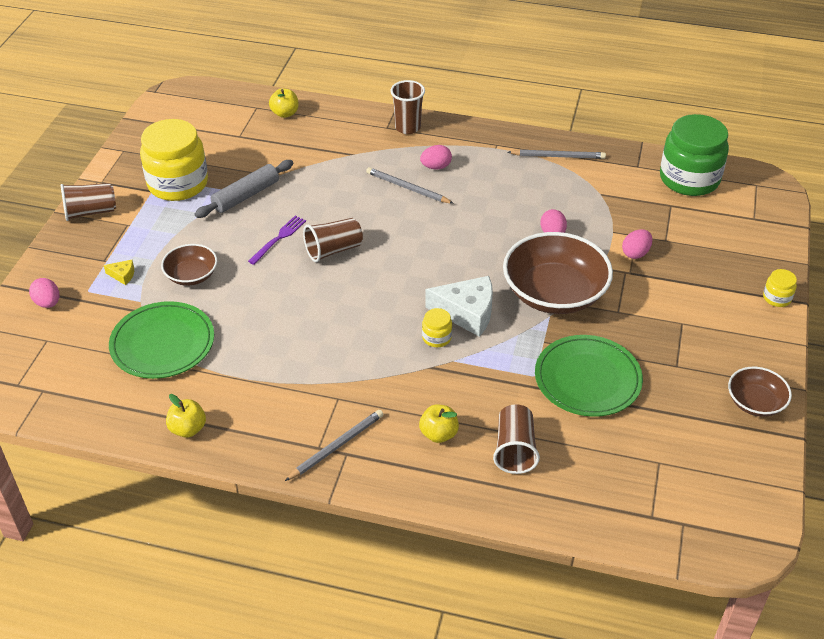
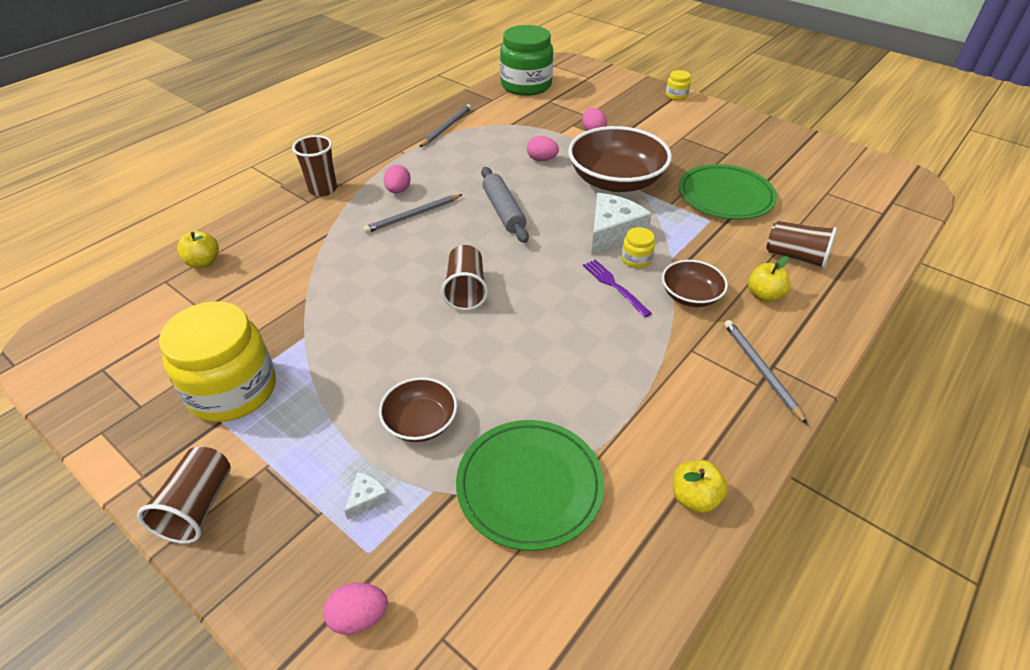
camera: 65 degrees left, 0 degrees up
(123, 275) = (367, 498): yellow cheese -> white cheese
(246, 195) = (316, 333): grey rolling pin -> grey rolling pin (503, 211)
(279, 238) = (414, 326): purple fork -> purple fork (614, 286)
(755, 402) = (777, 136): brown bowl -> brown bowl (690, 296)

